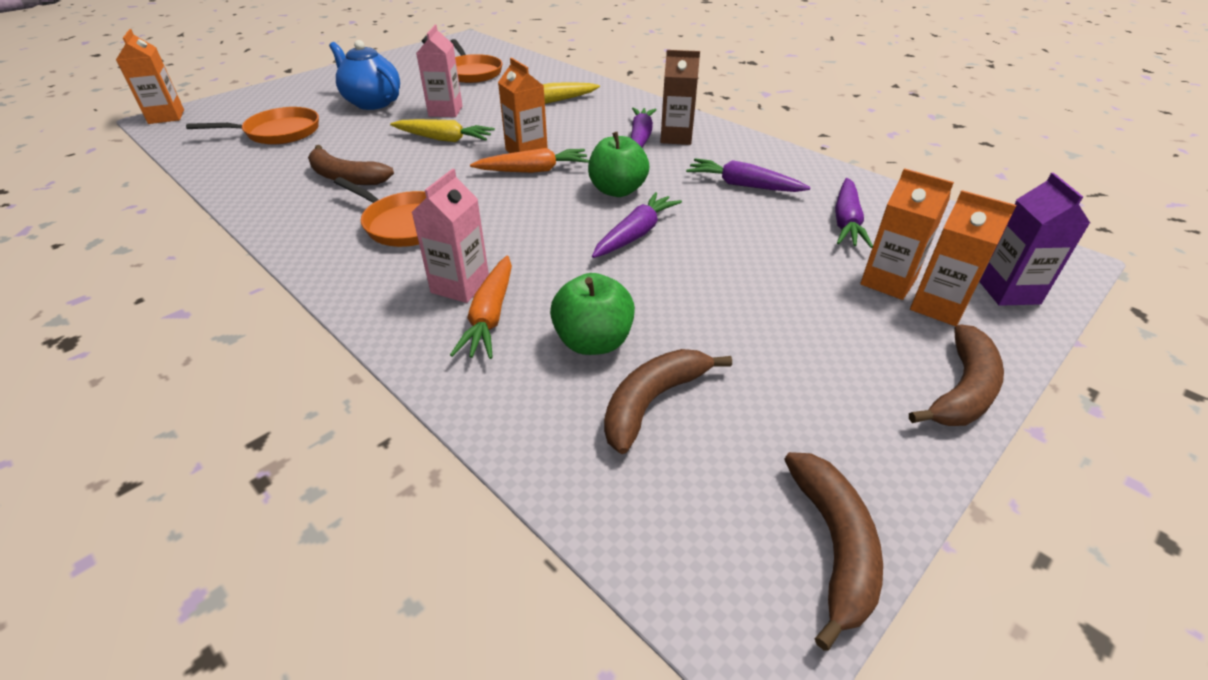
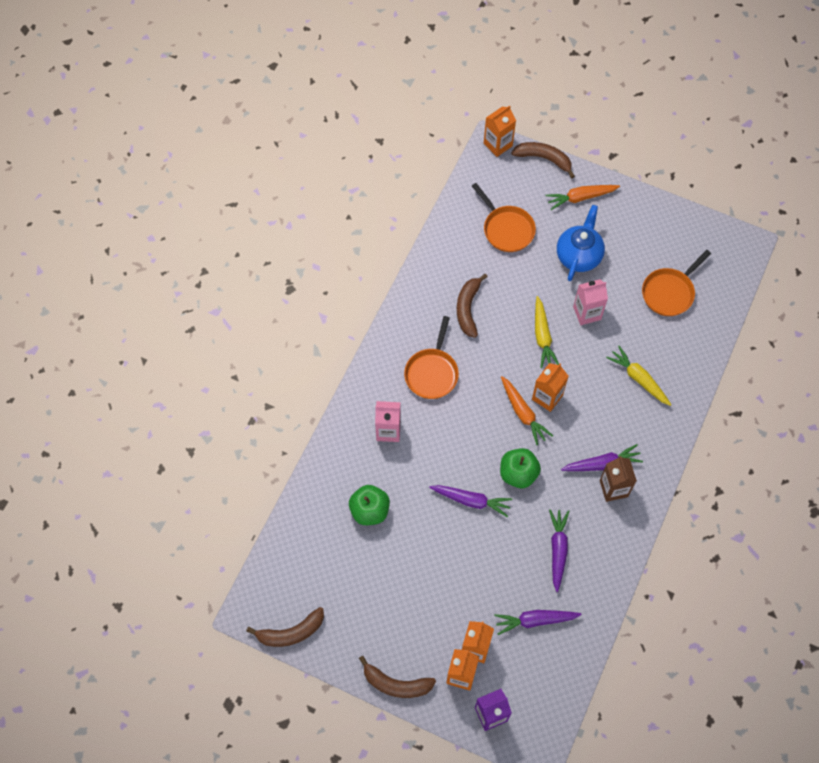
camera: 70 degrees right, 25 degrees up
(490, 316) = (370, 456): orange carrot -> orange carrot (580, 197)
(652, 401) = (340, 549): brown banana -> brown banana (544, 159)

